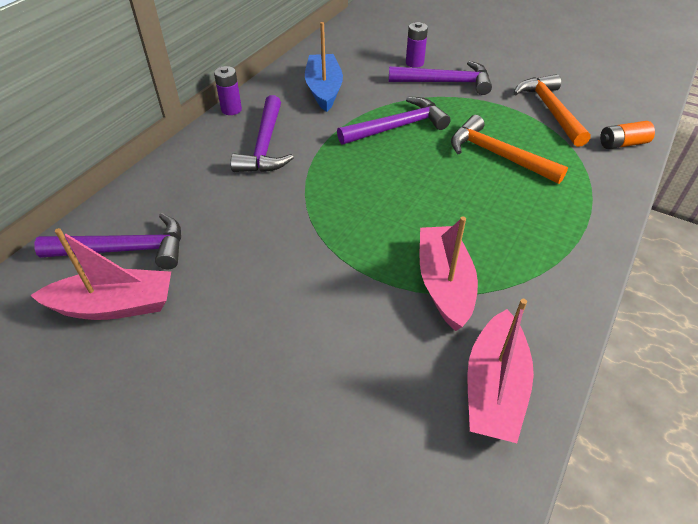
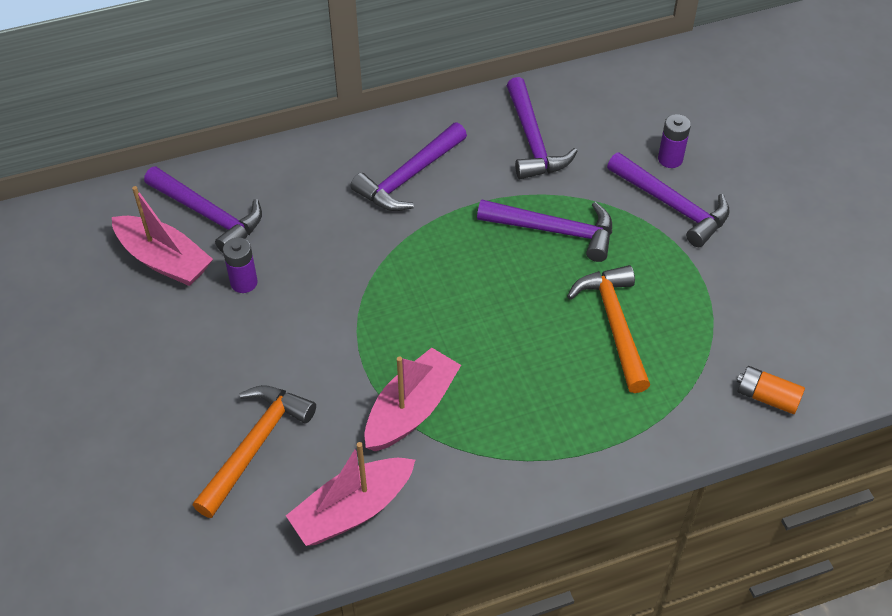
camera: 40 degrees right, 5 degrees up
(231, 109) = (420, 115): purple battery -> purple battery (244, 283)
(324, 90) = (533, 141): blue boat -> purple hammer
(550, 110) = (743, 310): orange hammer -> orange hammer (255, 445)

